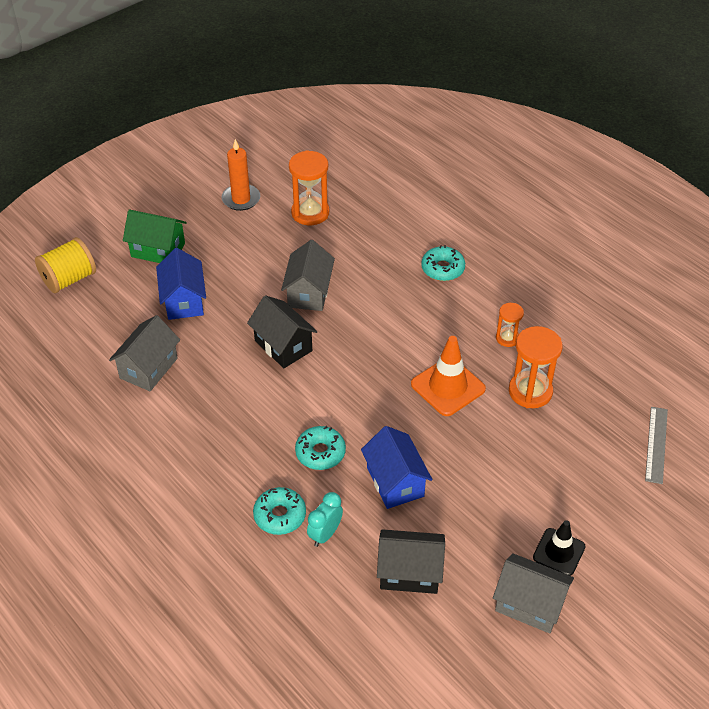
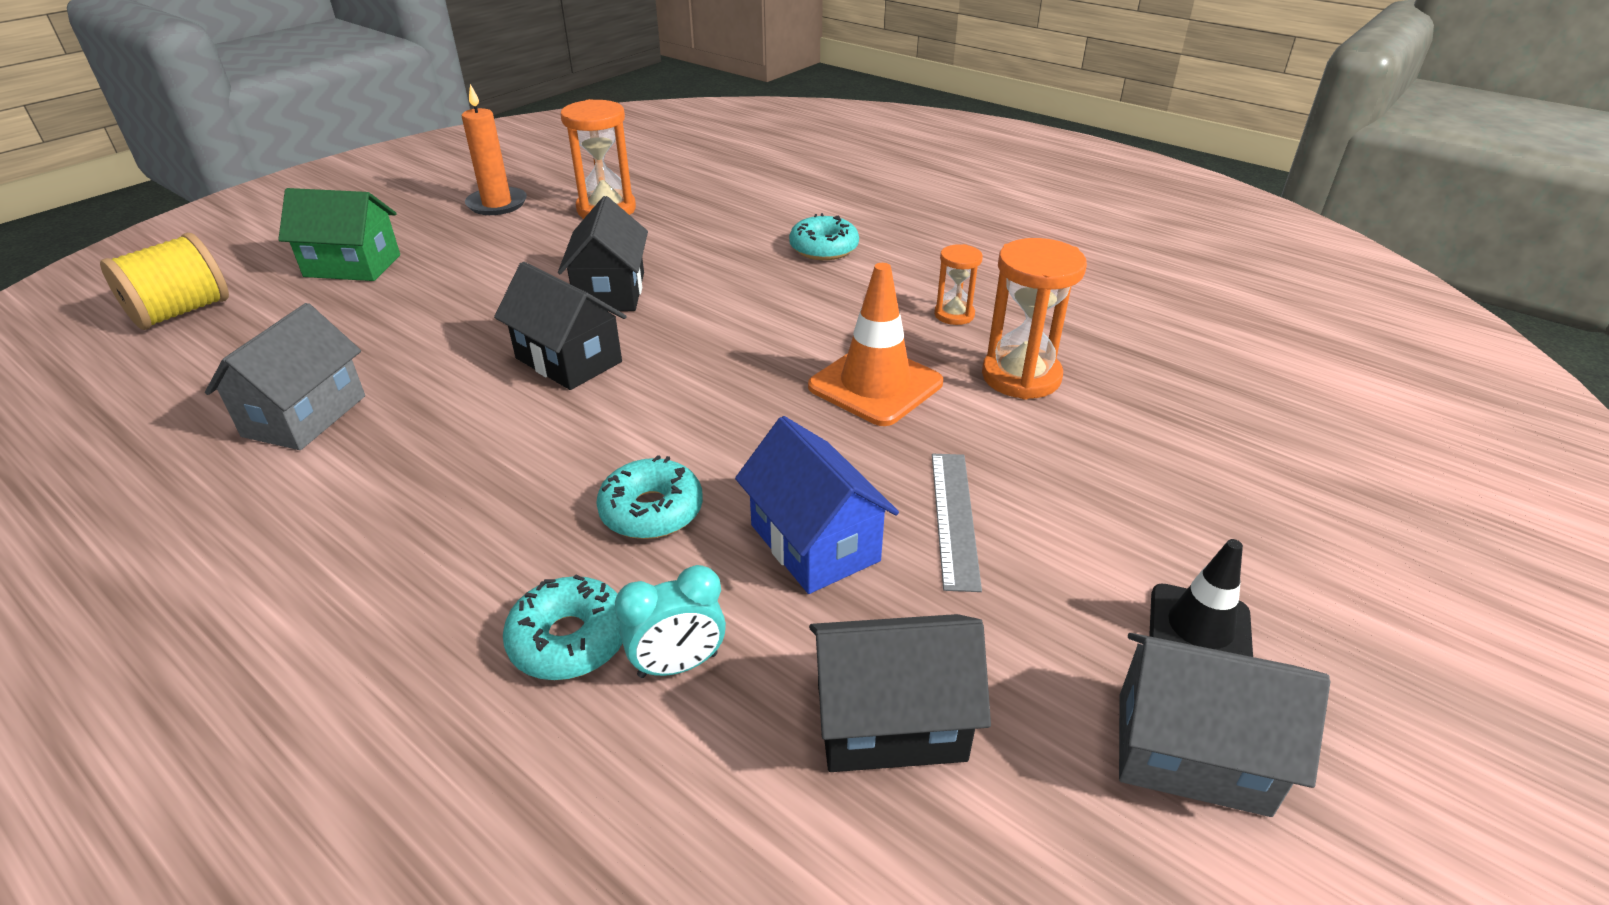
camera: 10 degrees left, 10 degrees down
(184, 301) = (389, 320): blue house -> none
(309, 292) = (610, 292): grey house -> black house
(325, 534) = (678, 665): turquoise clock -> turquoise clock turned 135 degrees counterclockwise
(656, 444) = (1275, 425): grey ruler -> grey ruler (954, 518)

